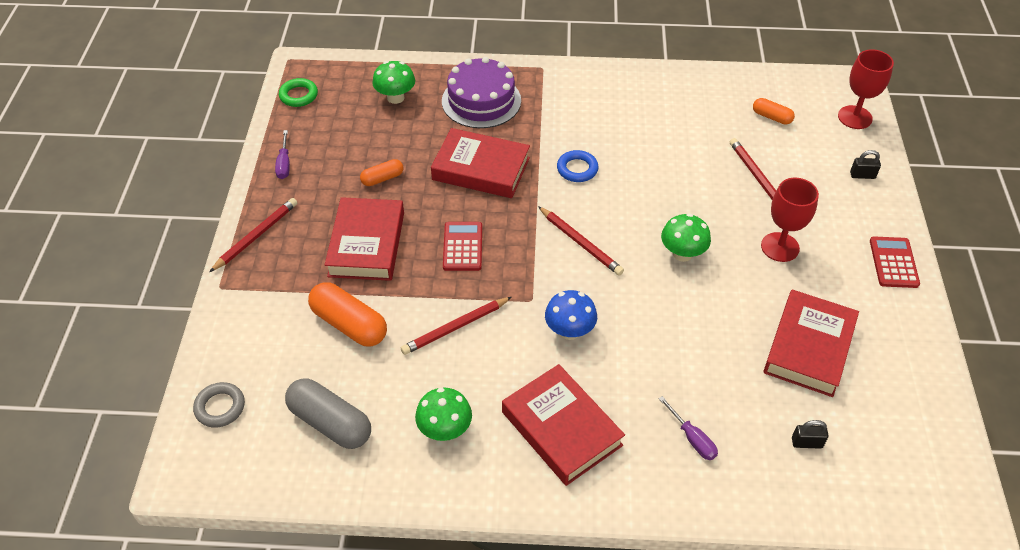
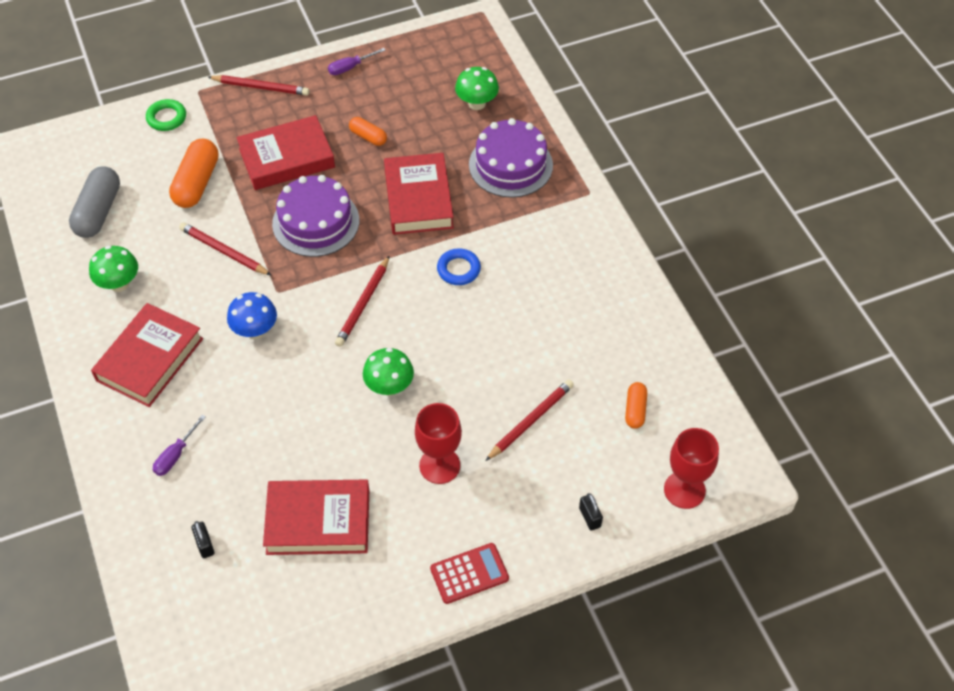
camera: 65 degrees right, 5 degrees up
(220, 407) = (87, 143): grey ring -> none
(299, 95) = (439, 39): green ring -> green ring (166, 118)
(462, 247) = (316, 222): red calculator -> purple cake

